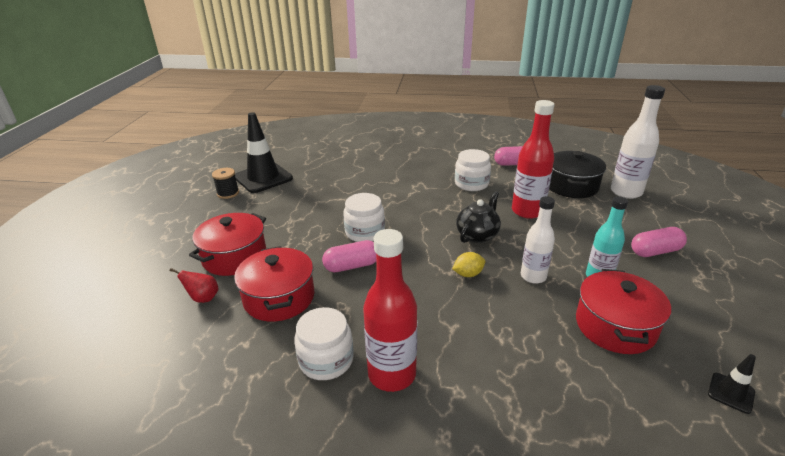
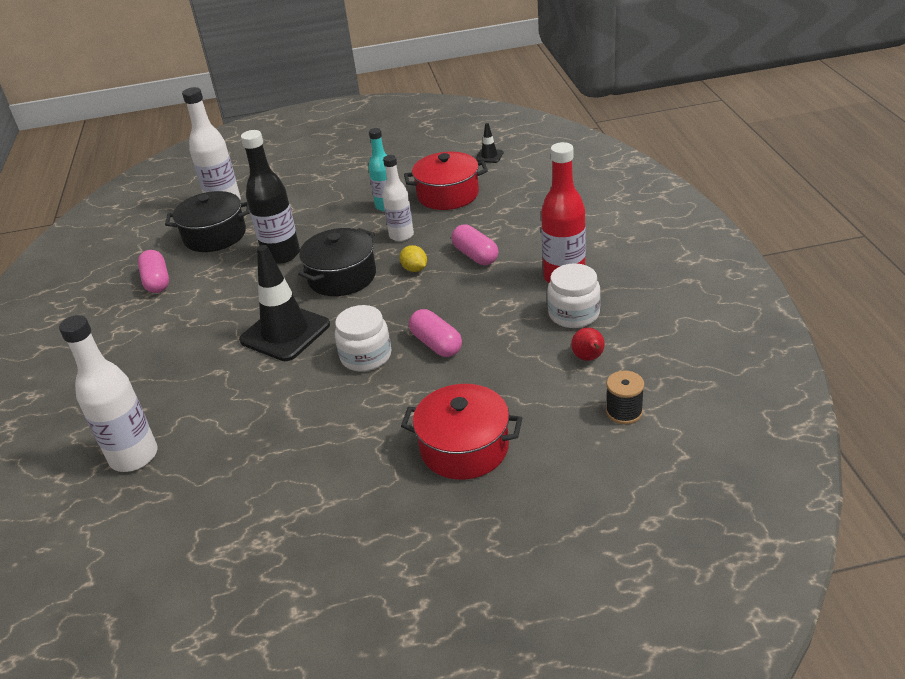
camera: 105 degrees left, 5 degrees up
(203, 298) = (550, 434): red pear -> red pear (589, 358)
(228, 193) = (300, 550): black spool -> black spool (624, 412)
(263, 178) = (234, 529): black traffic cone -> black traffic cone (285, 332)
(279, 297) = (515, 375): red pot -> none
(344, 156) = (134, 456): none -> white bottle
(471, 184) = (220, 304): white jar -> none
(477, 235) = (342, 277): black teapot -> black pot
(527, 211) = (281, 255): red bottle -> black bottle
(655, 251) = (335, 184): pink capsule -> pink capsule (475, 255)

